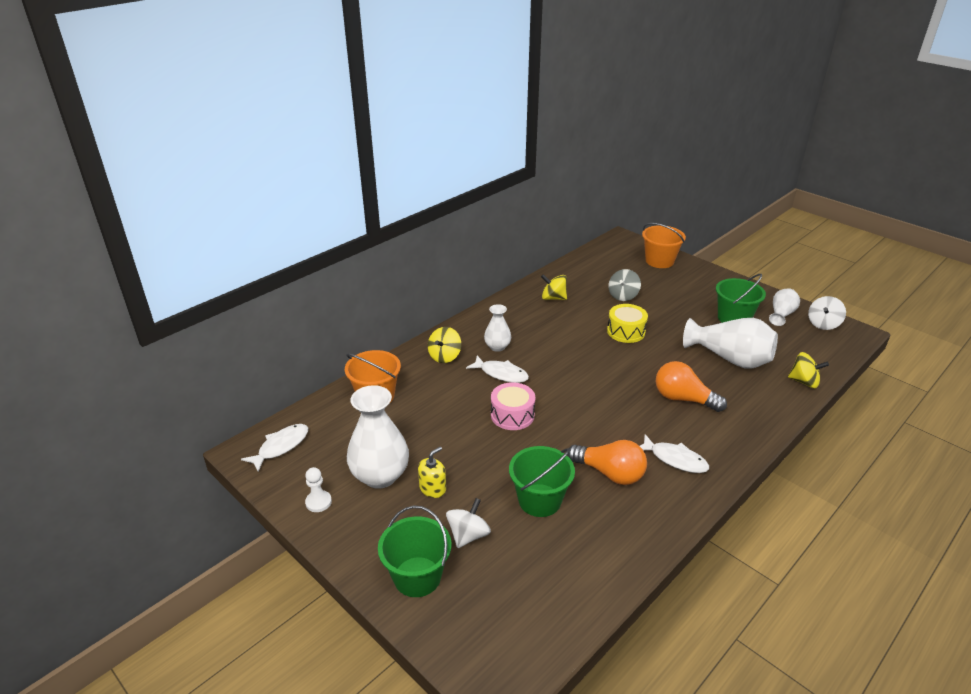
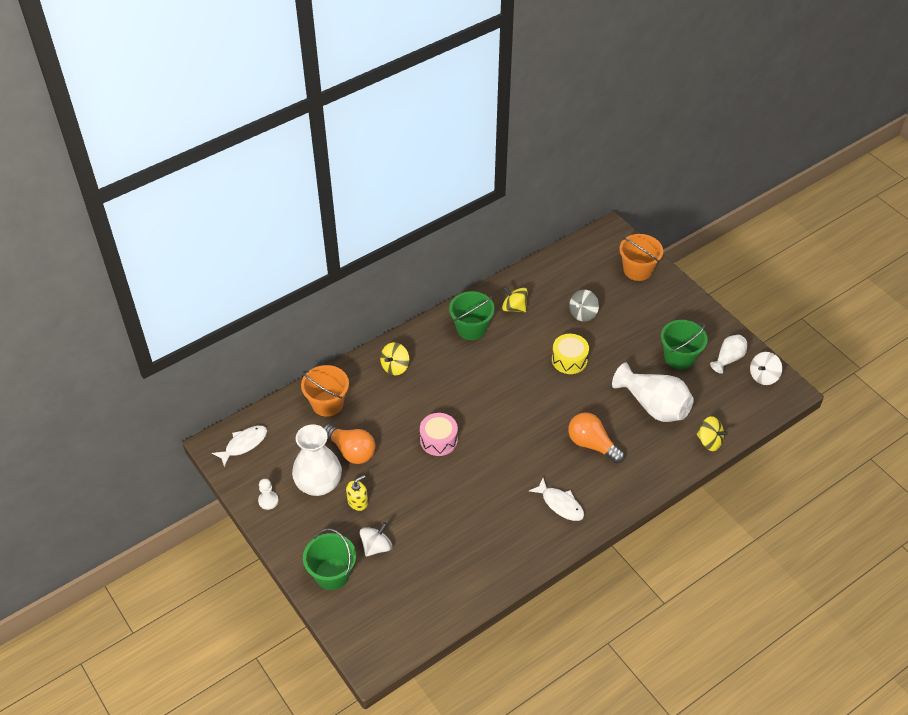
camera: 10 degrees right, 15 degrees up
(497, 347) = (445, 362): white vase -> none
(501, 374) = (440, 394): white fish -> none
(539, 500) = (438, 525): green bucket -> green bucket (471, 328)
(610, 473) = (502, 509): orange light bulb -> orange light bulb (351, 451)

